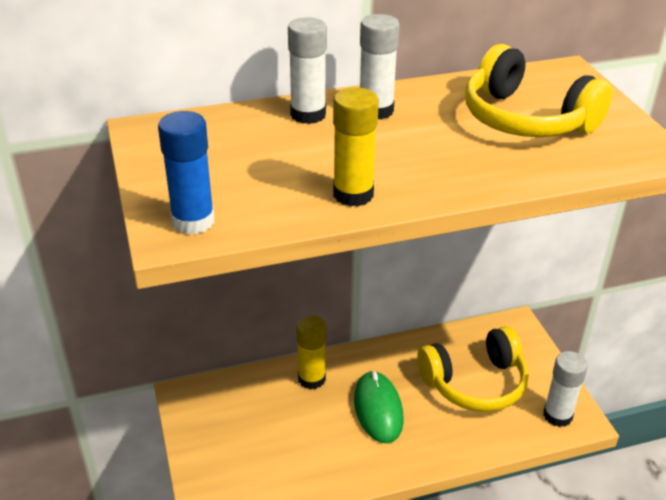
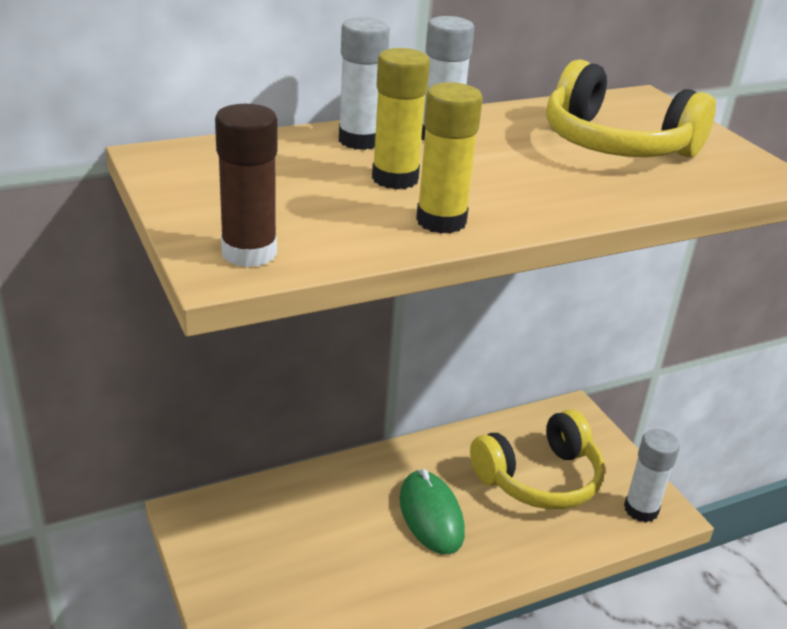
camera: 10 degrees left, 5 degrees down
(193, 221) = (249, 253): blue glue stick -> brown glue stick
(311, 379) = (344, 484): yellow glue stick -> yellow glue stick (395, 179)

